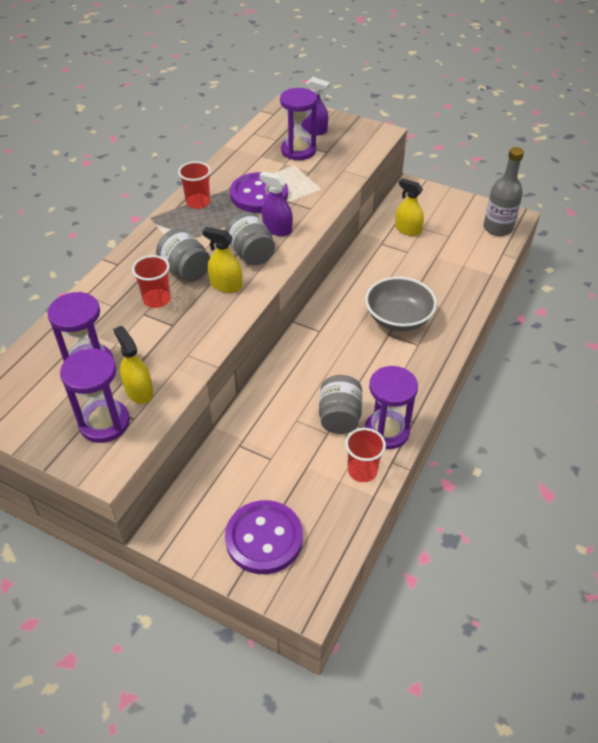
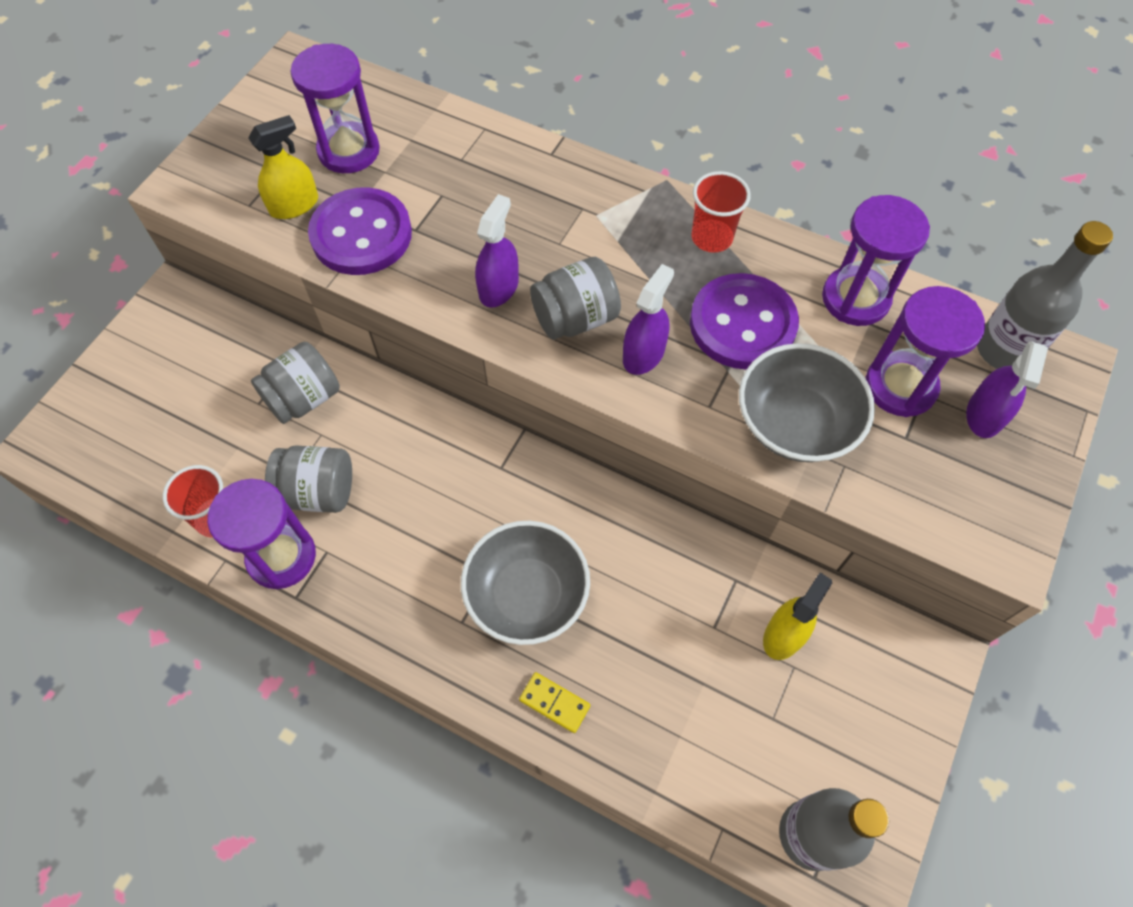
camera: 90 degrees right, 15 degrees up
(104, 423) = (247, 177): purple hourglass -> purple hourglass (855, 298)
(156, 299) = (470, 206): red cup -> none
(185, 270) = (534, 235): grey jar -> grey jar (304, 398)
(226, 285) = (498, 288): yellow spray bottle -> purple spray bottle
(264, 538) = (137, 399): purple button -> purple button (361, 234)
(278, 121) = (1004, 350): none -> grey bottle
(320, 182) = (795, 422): none -> grey bowl
(456, 307) = (554, 703): none -> yellow domino

